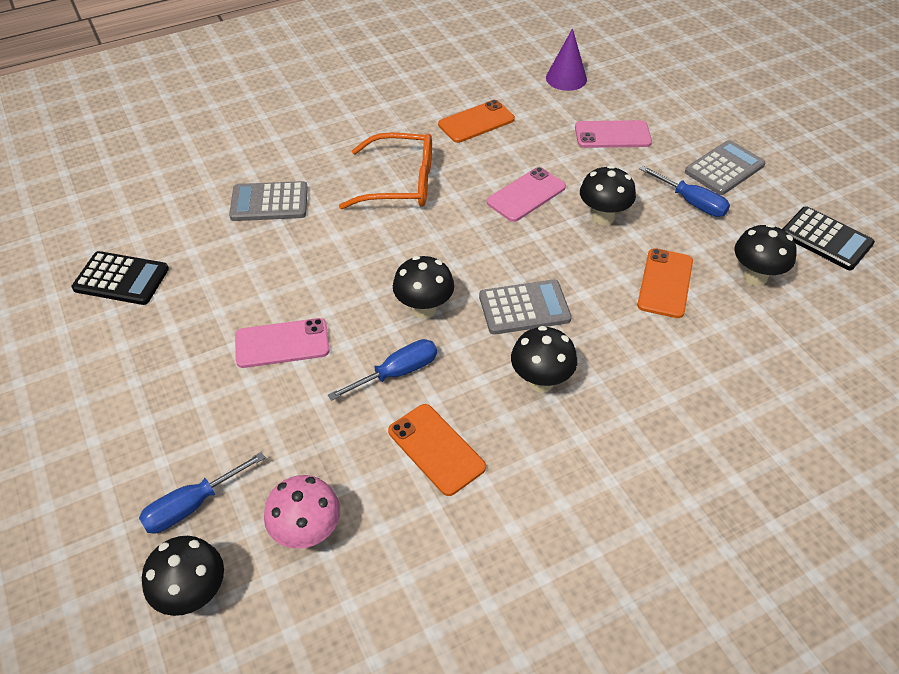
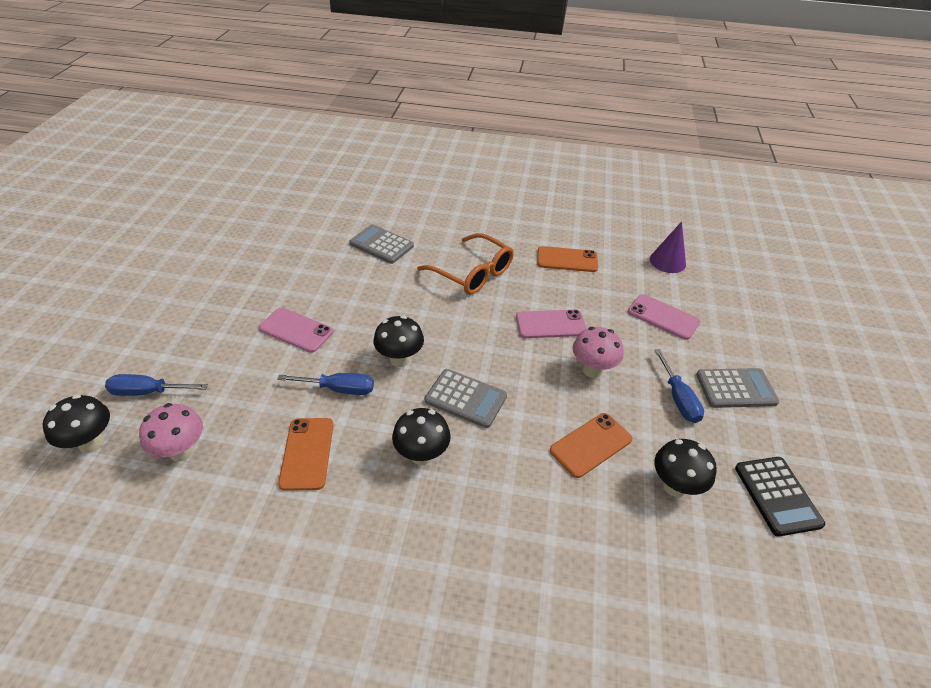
camera: 35 degrees right, 5 degrees down
(121, 279) = (258, 246): black calculator -> none
(603, 217) = (592, 370): black mushroom -> pink mushroom

